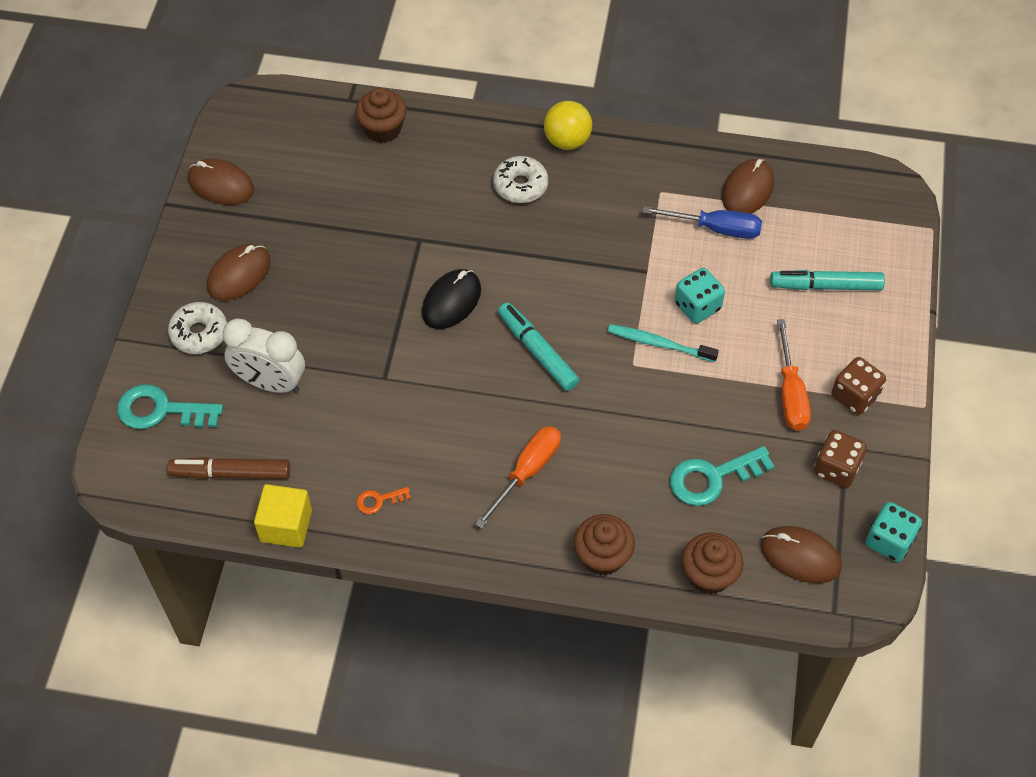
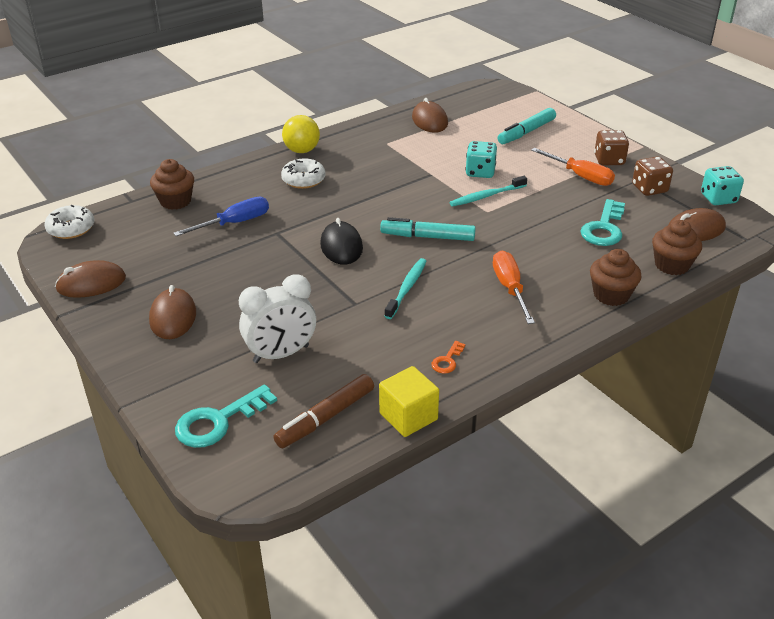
camera: 45 degrees left, 20 degrees down
(199, 333) = (187, 363): white donut -> white donut (71, 228)
(444, 397) = (407, 288): none -> turquoise toothbrush
(716, 228) = (438, 141): blue screwdriver -> blue screwdriver (234, 223)

